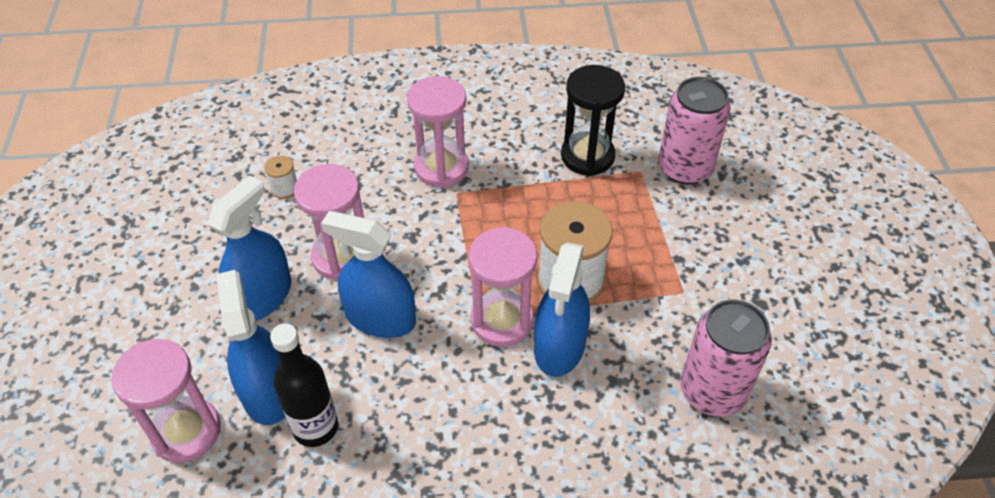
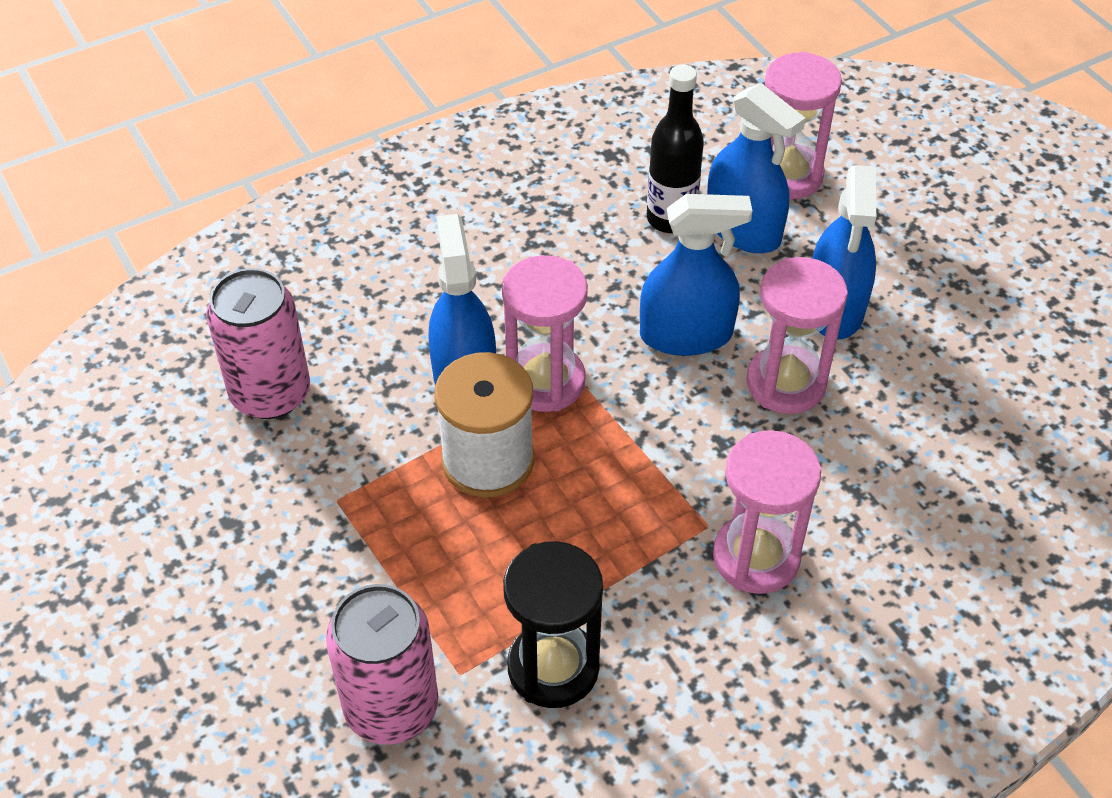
camera: 155 degrees right, 0 degrees up
(285, 189) = (935, 441): white spool -> none

